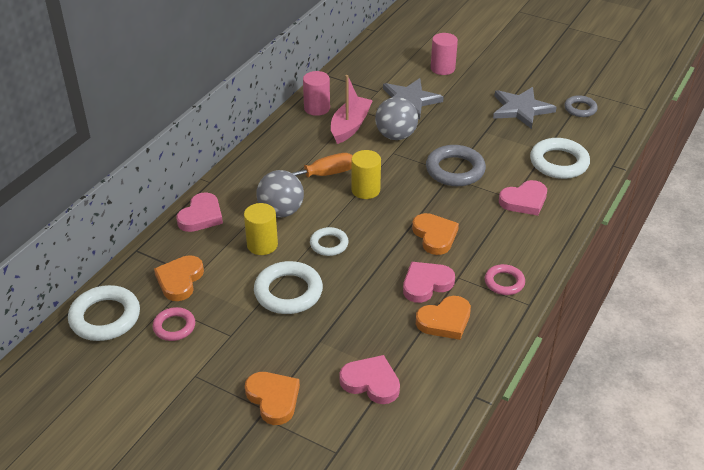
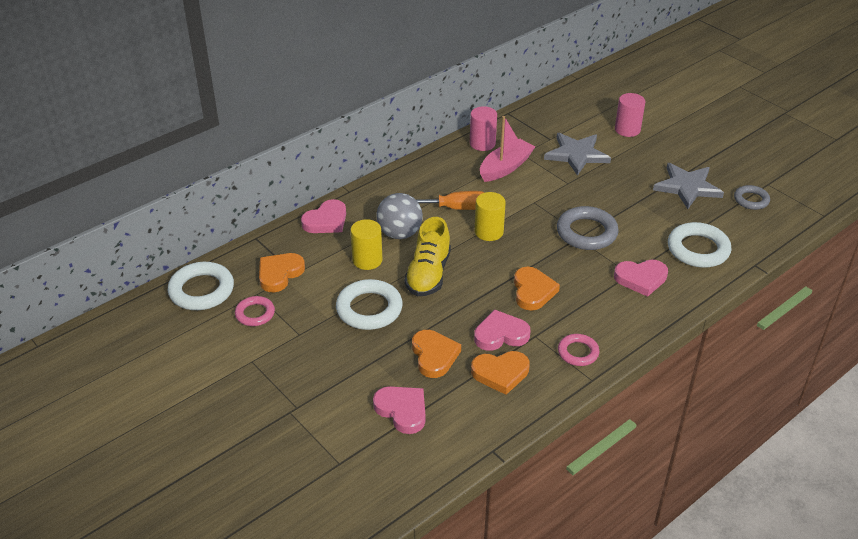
camera: 20 degrees right, 0 degrees up
(273, 399) = (308, 400): orange heart -> orange heart (434, 356)
(329, 244) = (428, 274): white ring -> yellow shoe
(396, 136) = (545, 186): grey ball -> none

